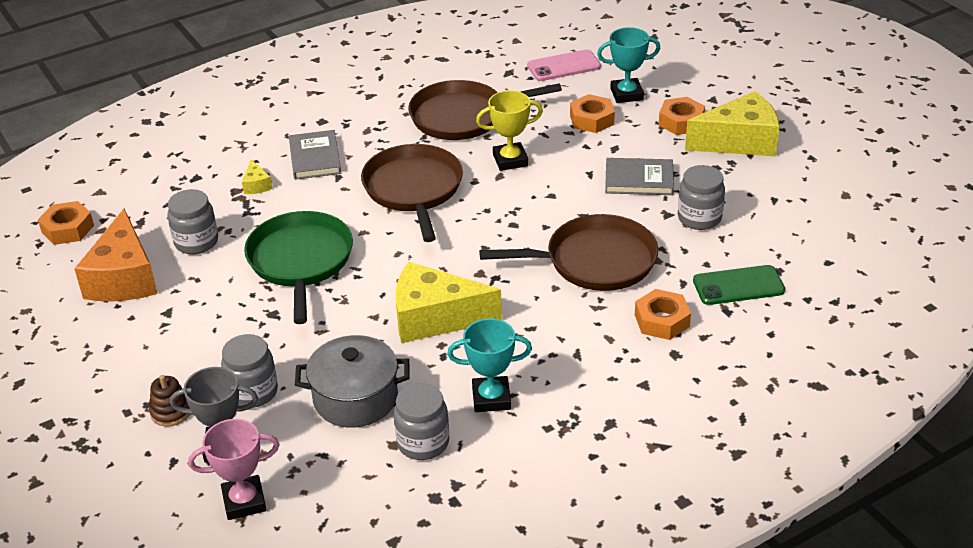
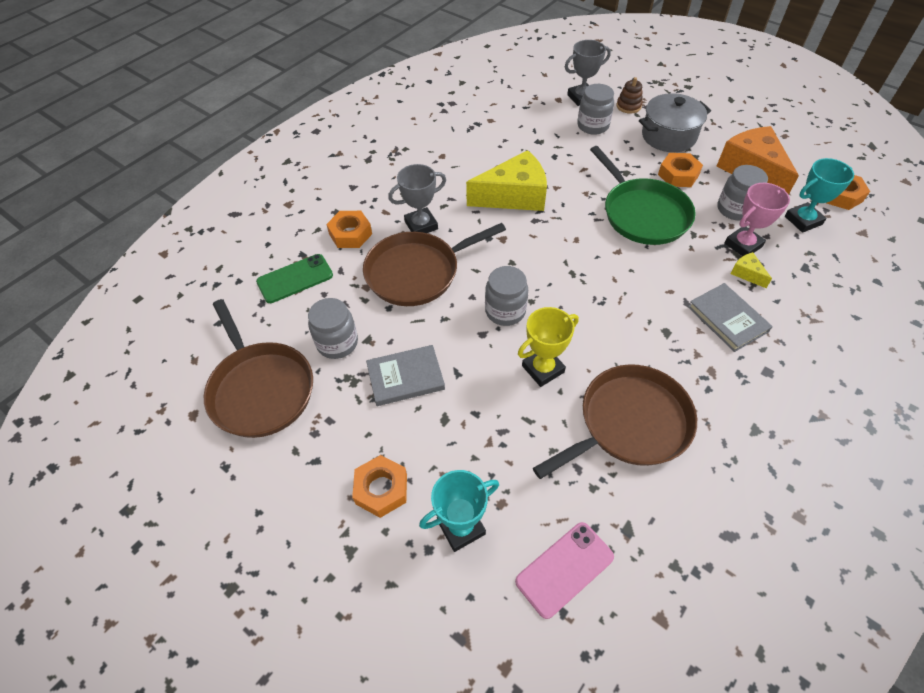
camera: 160 degrees right, 15 degrees up
(244, 501) = (549, 80): pink trophy -> pink trophy (743, 245)
(355, 398) = (529, 137): grey pot -> grey pot (668, 136)
(413, 189) = (609, 306): brown pan -> brown pan (260, 389)
(423, 443) = (474, 124): grey jar -> grey jar (505, 311)
(491, 398) = (447, 156): turquoise trophy -> turquoise trophy (803, 220)
(569, 310) = (421, 225): none -> grey trophy
(591, 119) = (486, 461): orange nut -> orange nut (678, 175)
(739, 141) = (308, 471): yellow cheese -> none

